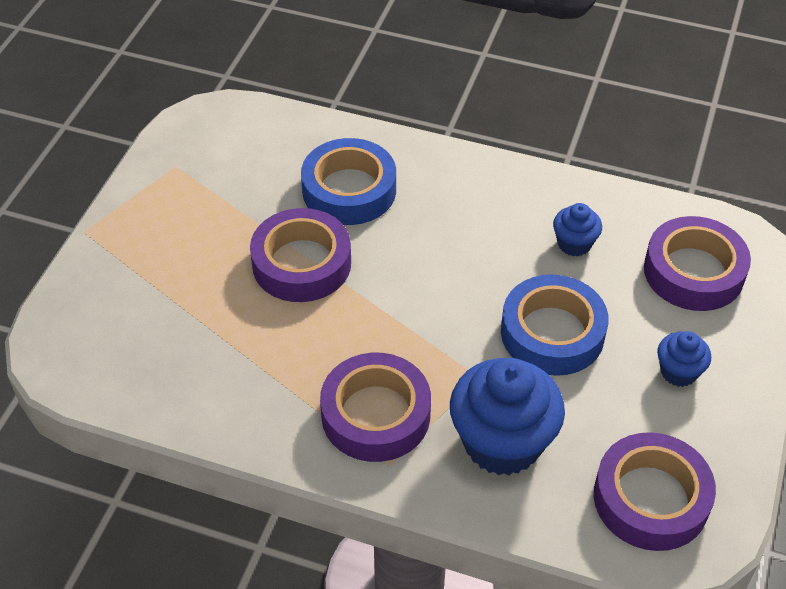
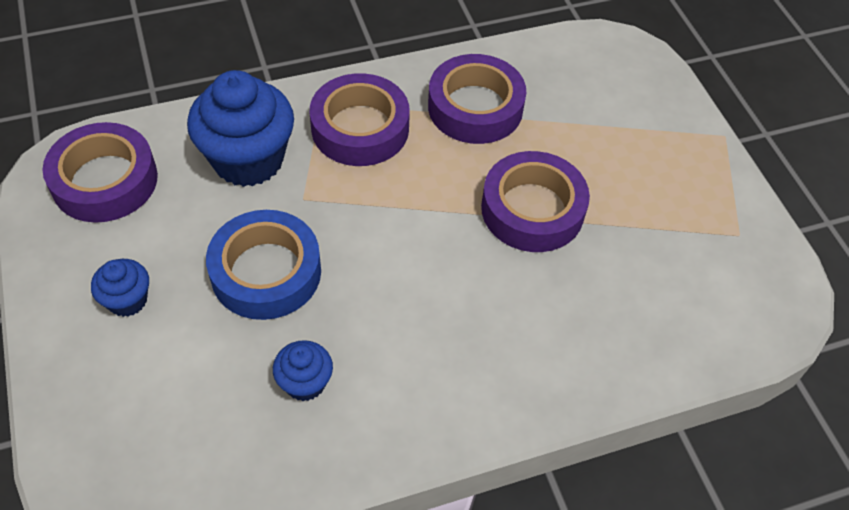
camera: 140 degrees right, 5 degrees up
(349, 190) = (568, 307): blue tape -> none
(693, 272) = (160, 425): purple tape -> purple tape (475, 107)

